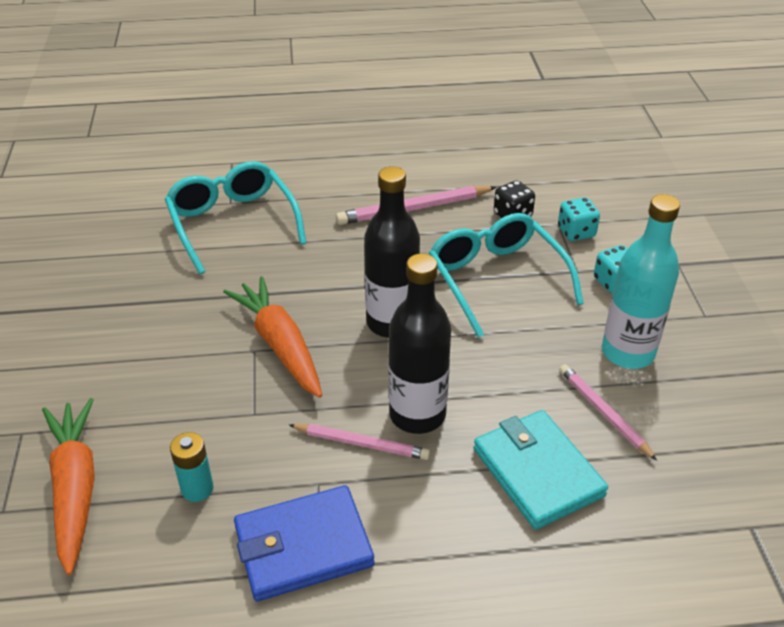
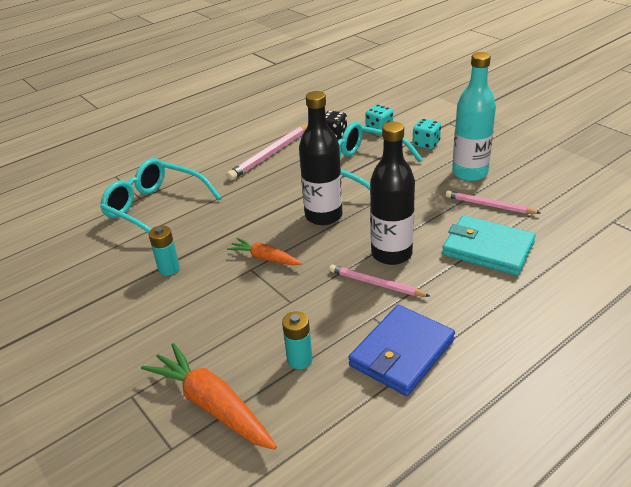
camera: 30 degrees left, 5 degrees down
(179, 306) = (169, 269): none -> turquoise battery
(280, 345) = (265, 258): orange carrot -> orange carrot, size x0.58
(361, 443) = (376, 284): pink pencil -> pink pencil turned 135 degrees counterclockwise

